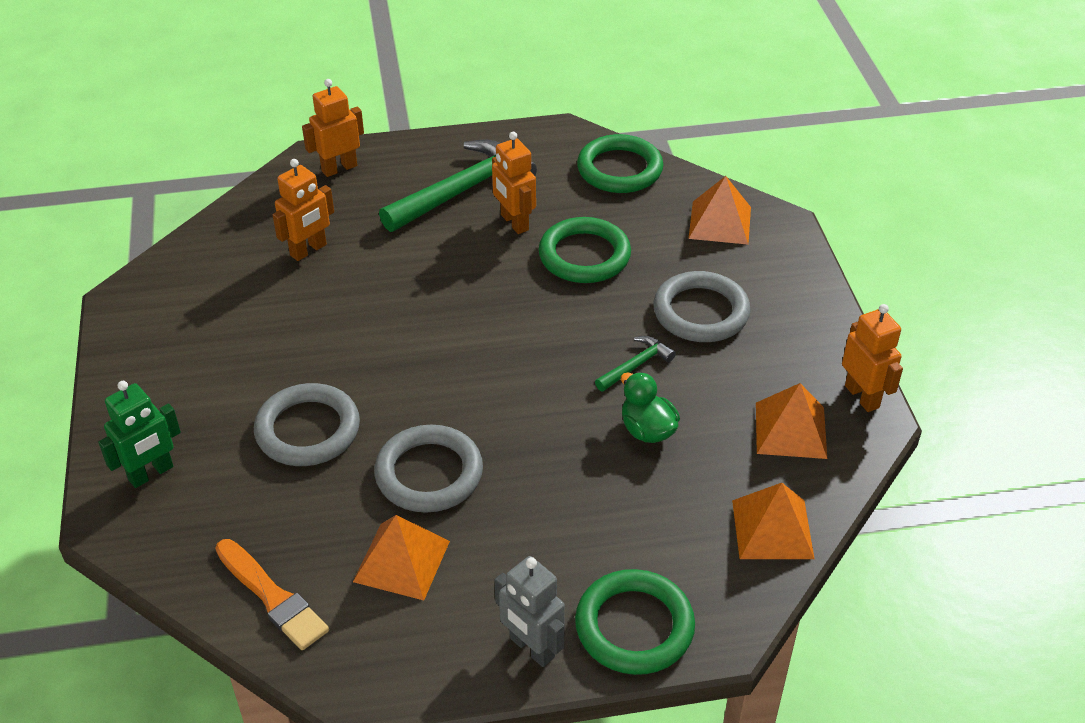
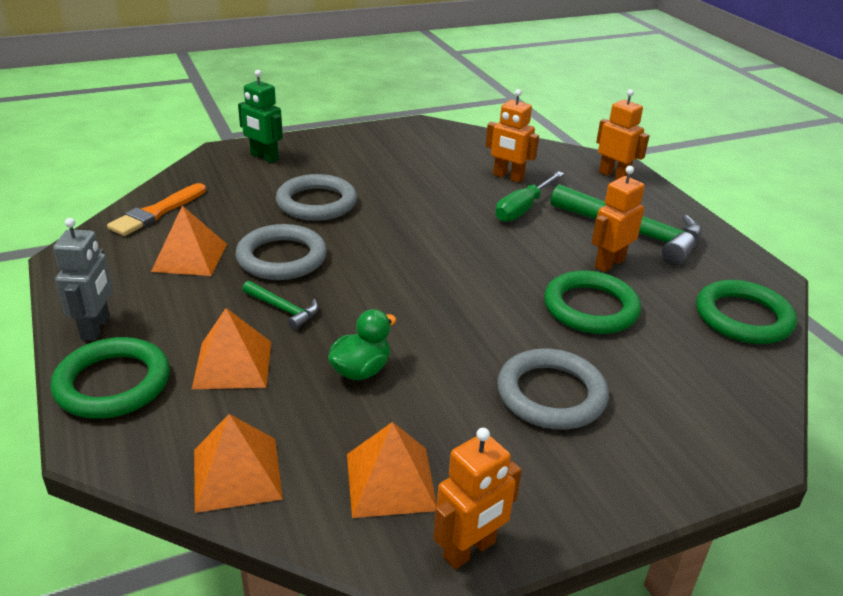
camera: 75 degrees right, 10 degrees down
(387, 255) = (523, 208): none -> green screwdriver
(531, 648) = (96, 328): grey robot -> grey robot turned 150 degrees clockwise
(636, 365) = (448, 355): green hammer -> green hammer (283, 309)
(720, 222) = (713, 399): orange pyramid -> orange pyramid (232, 364)

